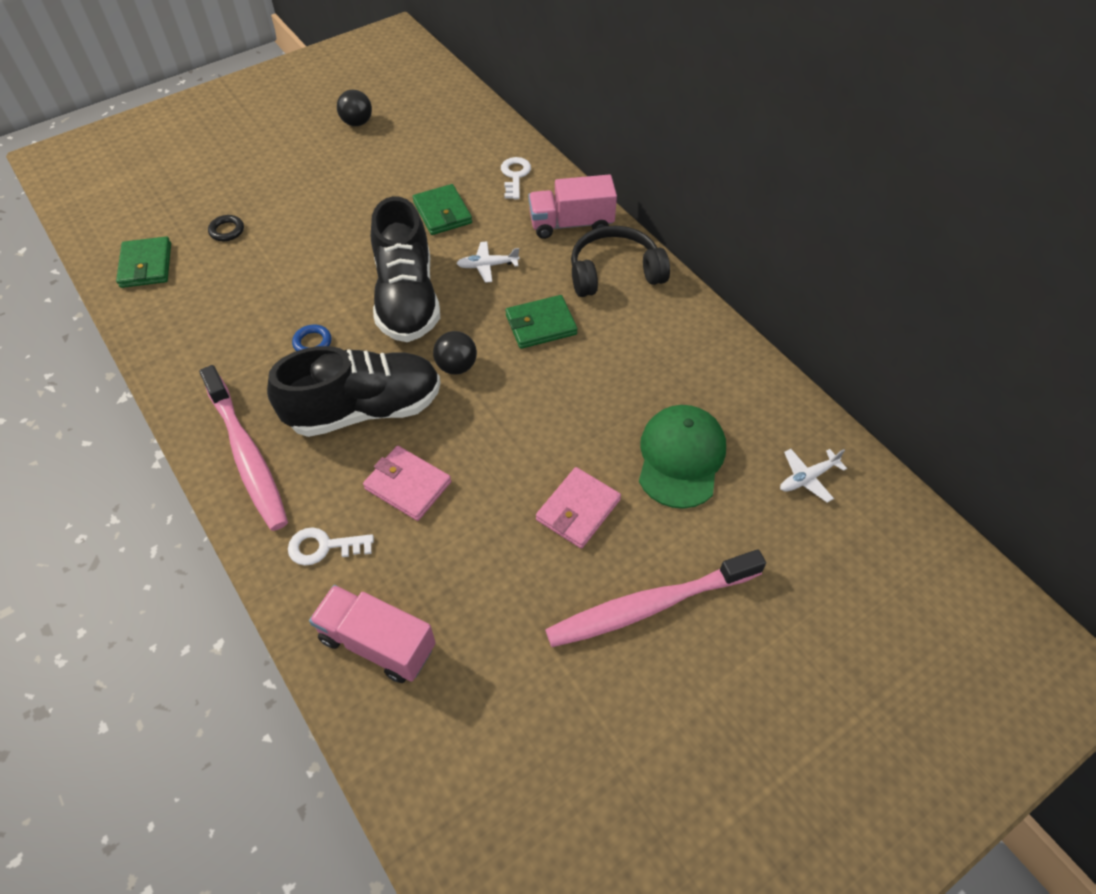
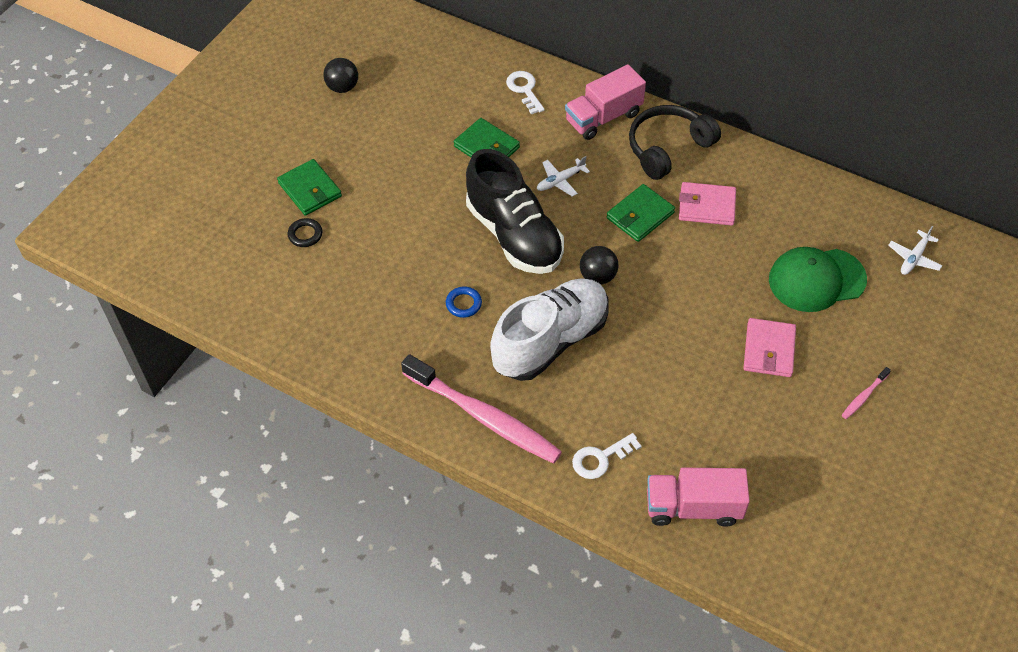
camera: 25 degrees left, 0 degrees up
(146, 265) = (257, 294): green wallet -> green wallet (310, 190)
(365, 409) = (550, 341): black shoe -> white shoe
(408, 485) = (629, 385): pink wallet -> pink wallet (706, 206)
(649, 606) = (864, 396): pink toothbrush -> pink toothbrush, size x0.40
(681, 458) = (816, 280): green cap -> green cap turned 90 degrees counterclockwise

